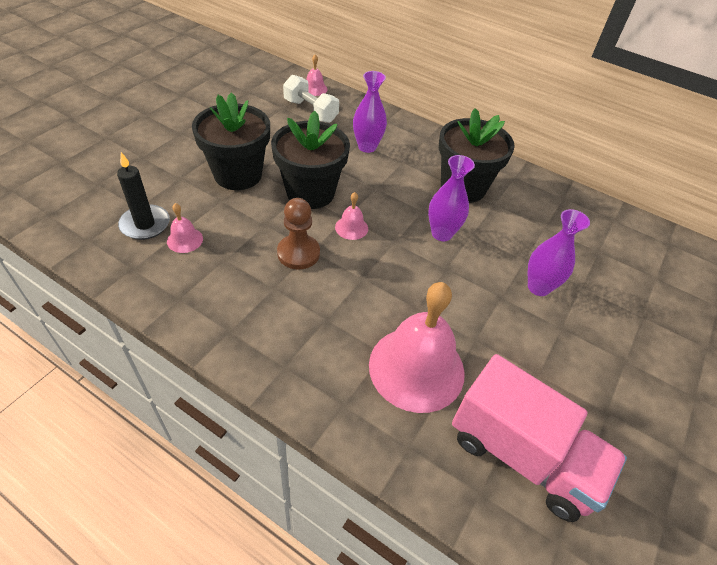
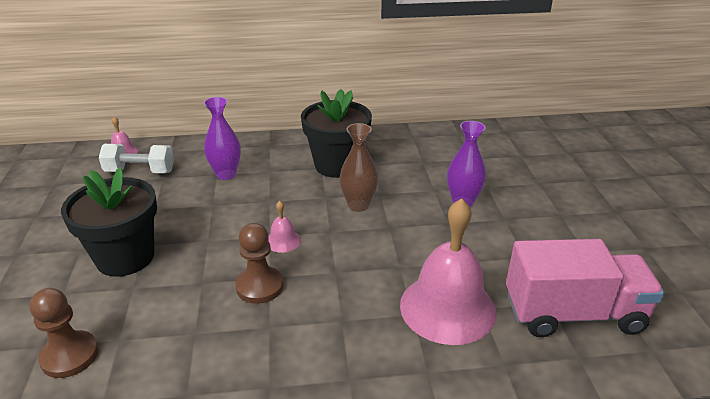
camera: 35 degrees left, 15 degrees down
(145, 224) = (70, 356): black candle -> brown pawn
(185, 240) = (132, 342): pink bell -> none
(310, 193) = (215, 234): black flower pot -> none
(441, 233) = (358, 205): purple vase -> brown vase

